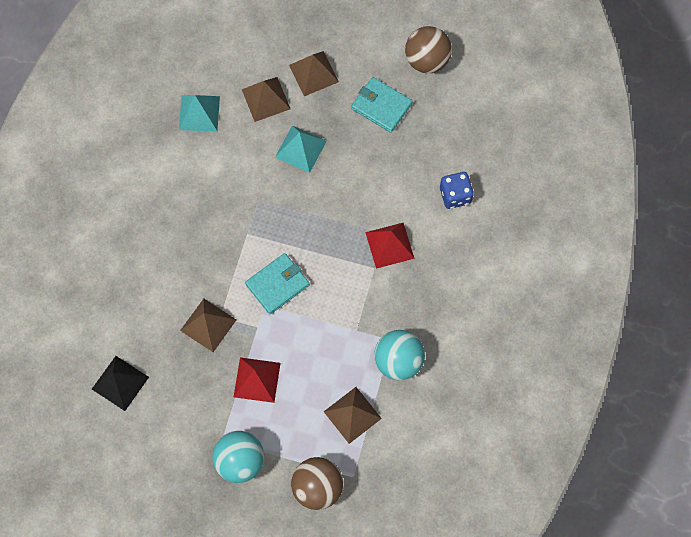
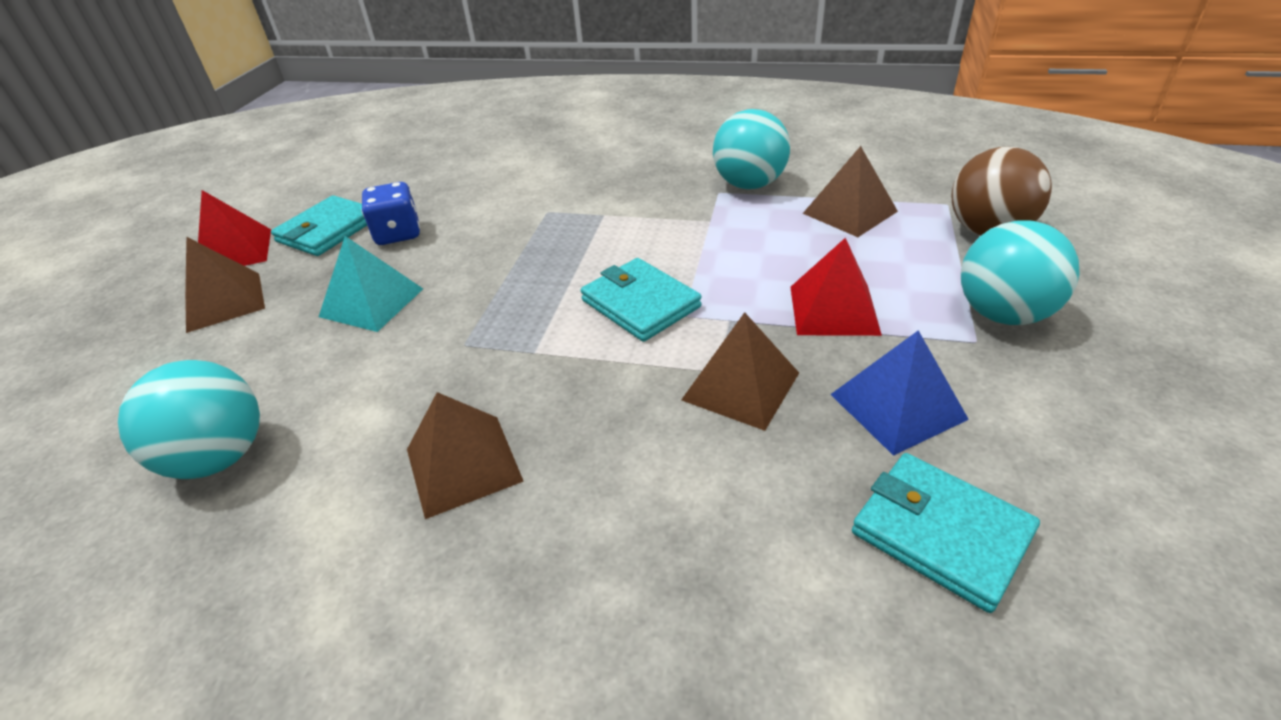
camera: 90 degrees left, 30 degrees down
(120, 383) = (941, 533): black pyramid -> turquoise wallet
(185, 388) = (897, 406): none -> blue pyramid
(199, 113) = (220, 457): turquoise pyramid -> turquoise ball
(266, 99) = (243, 355): brown pyramid -> brown pyramid (463, 464)
(389, 245) = (567, 205): red pyramid -> red pyramid (235, 251)
(427, 60) = (271, 200): brown ball -> none
(455, 195) = (495, 165): blue dice -> blue dice (398, 234)

